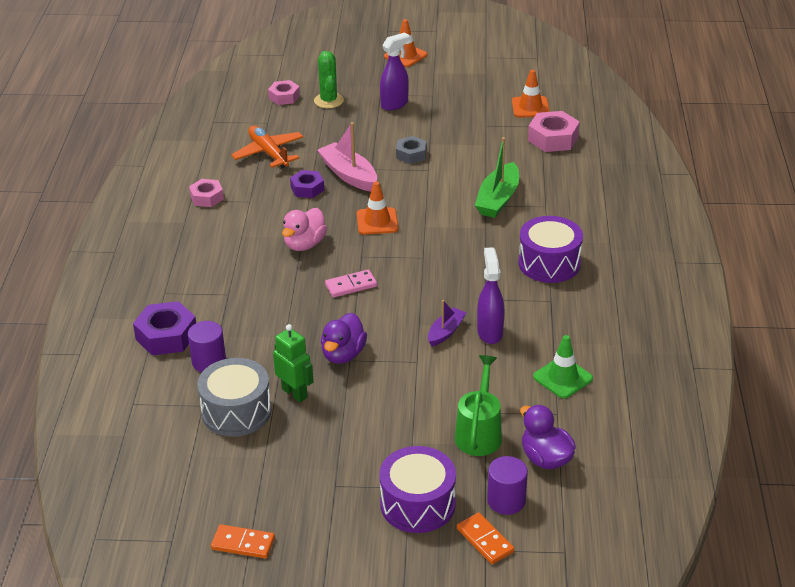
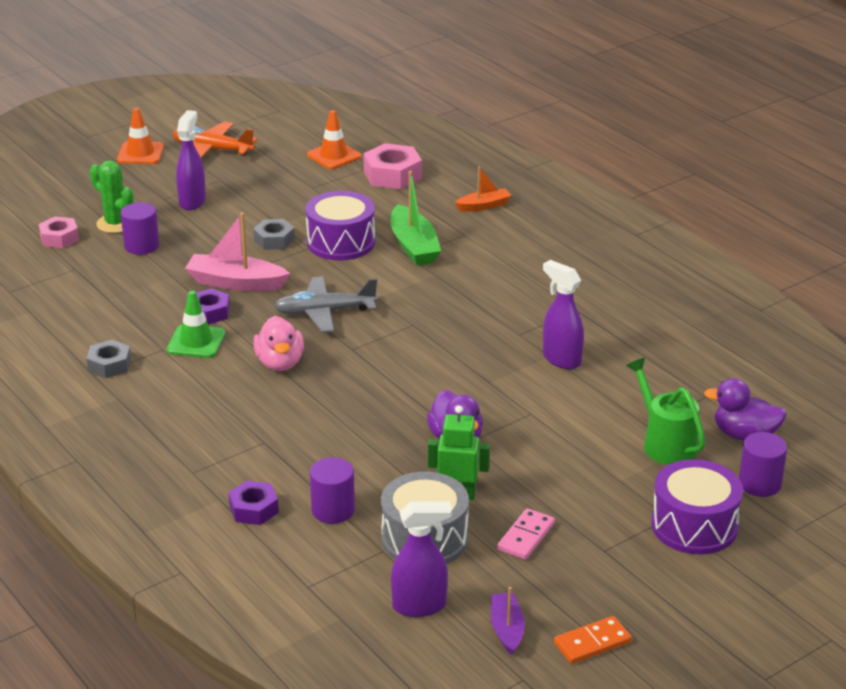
camera: 40 degrees left, 5 degrees down
(166, 336) = (253, 509): purple nut -> purple nut, size x0.64
(176, 455) = (420, 606): none -> purple spray bottle
(207, 197) = (109, 365): pink nut -> grey nut
(268, 153) = (119, 297): orange plane -> orange plane (212, 149)
(325, 123) = (141, 246): none -> purple cylinder
(351, 285) = (379, 378): pink domino -> pink domino (526, 537)
(377, 221) = (324, 312): orange traffic cone -> grey plane
(446, 332) = (522, 377): purple boat -> purple boat (506, 629)
(485, 540) = (785, 523): orange domino -> none
(549, 263) = (533, 280): purple drum -> purple drum (341, 242)
(563, 378) = (671, 366): green traffic cone -> green traffic cone (196, 342)
(588, 190) = (484, 206): none -> orange boat

